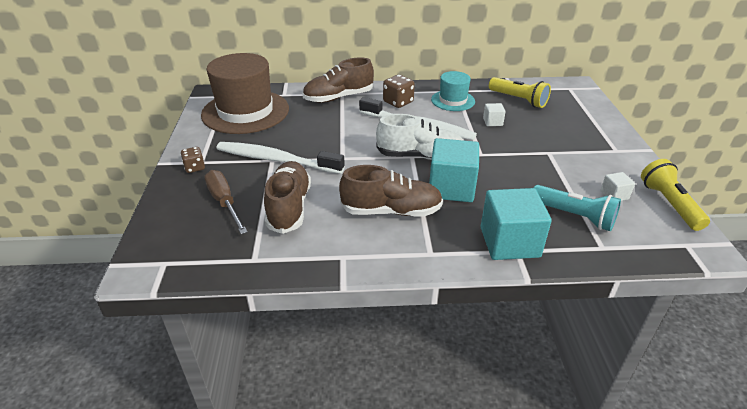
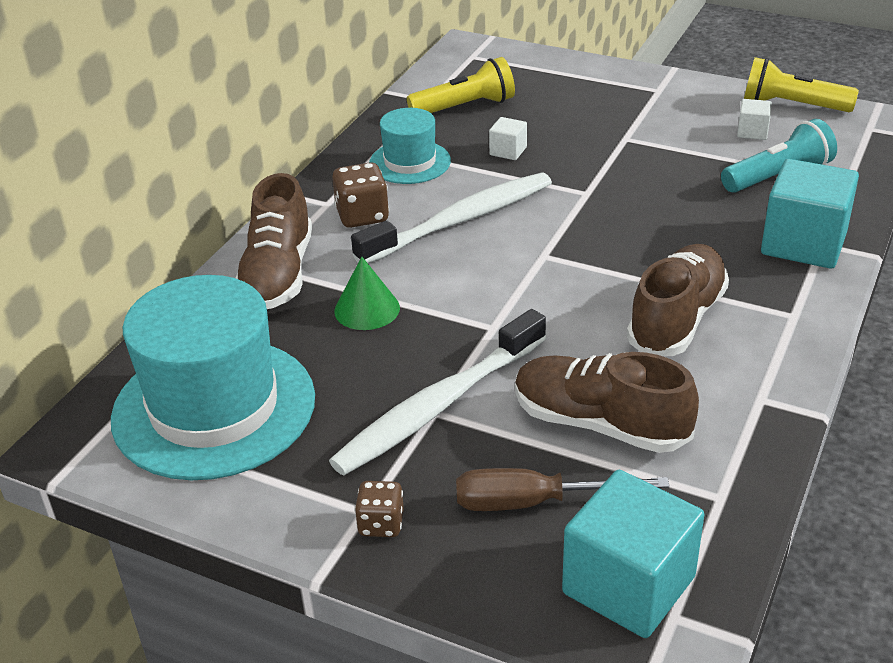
camera: 60 degrees left, 0 degrees up
(245, 112) = (214, 407): brown hat -> turquoise hat
(331, 123) = (367, 309): none -> green cone
(420, 156) = (551, 247): white shoe -> none
(451, 188) = (654, 247): turquoise cube -> turquoise cube (628, 585)

